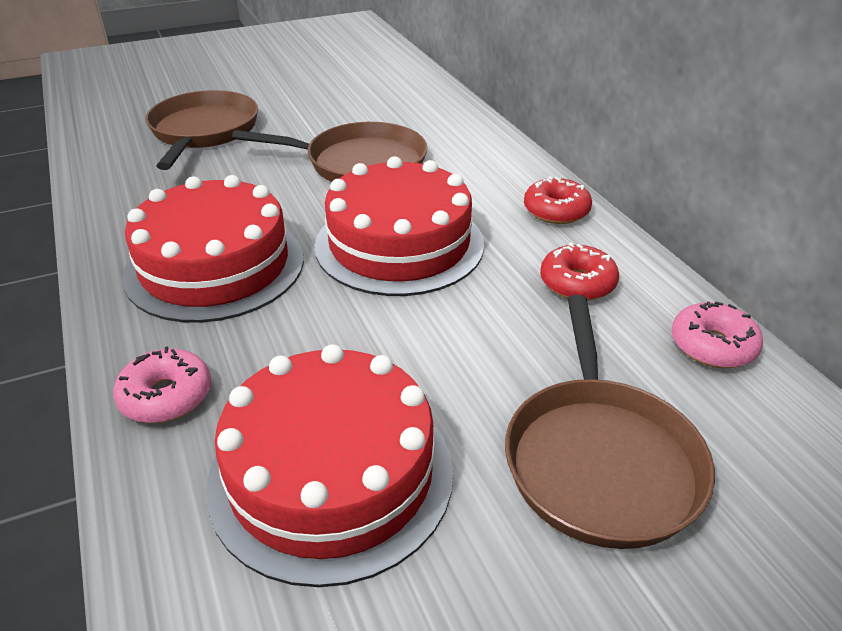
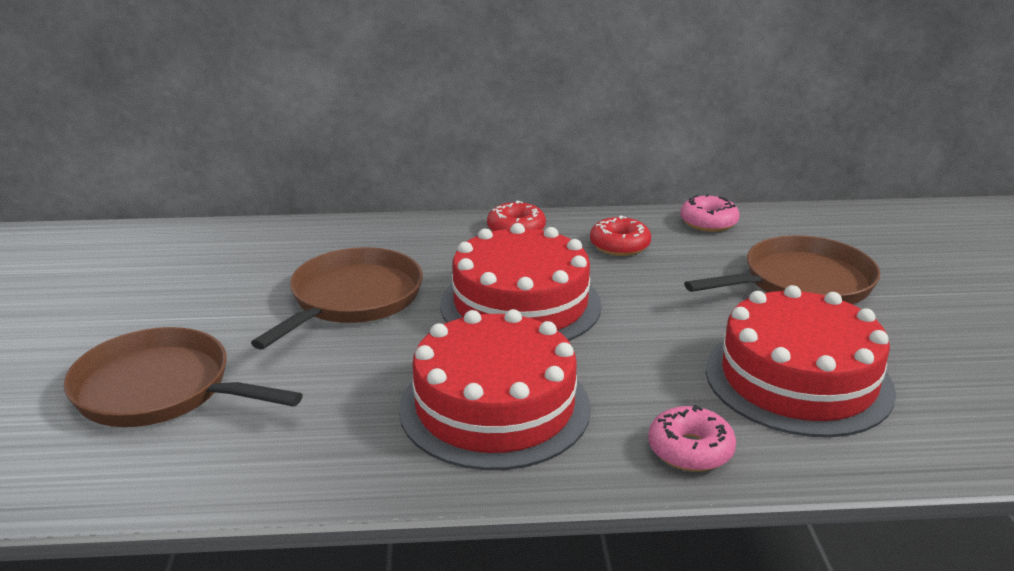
camera: 70 degrees left, 10 degrees down
(600, 460) = (802, 283): brown pan -> brown pan turned 45 degrees counterclockwise

